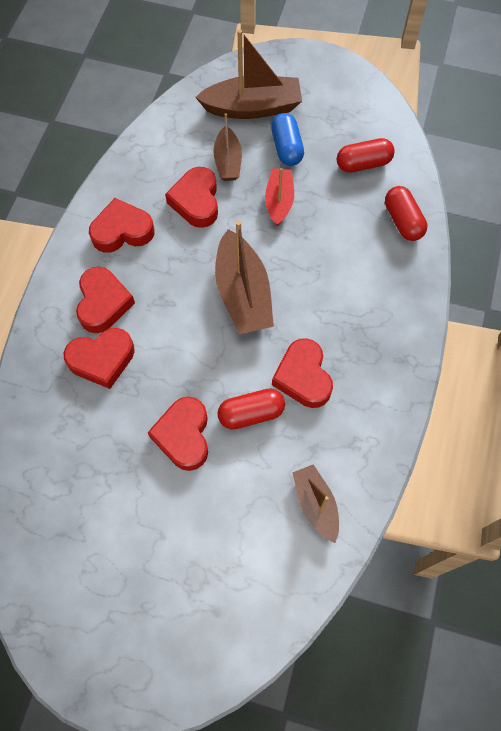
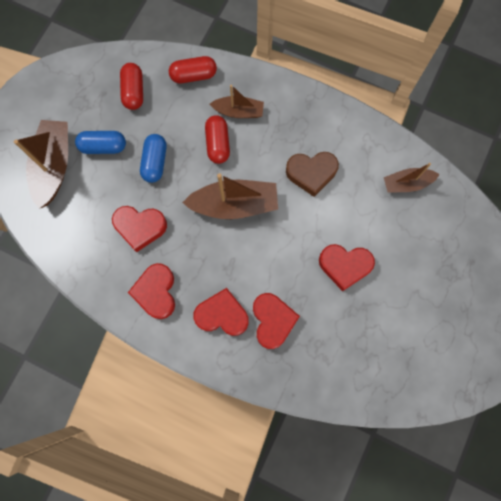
camera: 80 degrees left, 10 degrees up
(228, 161) = (106, 196): brown boat -> brown boat (238, 111)
(251, 413) = (334, 215): red capsule -> red capsule (218, 144)
(279, 201) = (155, 162): red boat -> blue capsule
(303, 377) = (311, 173): red heart -> brown heart

